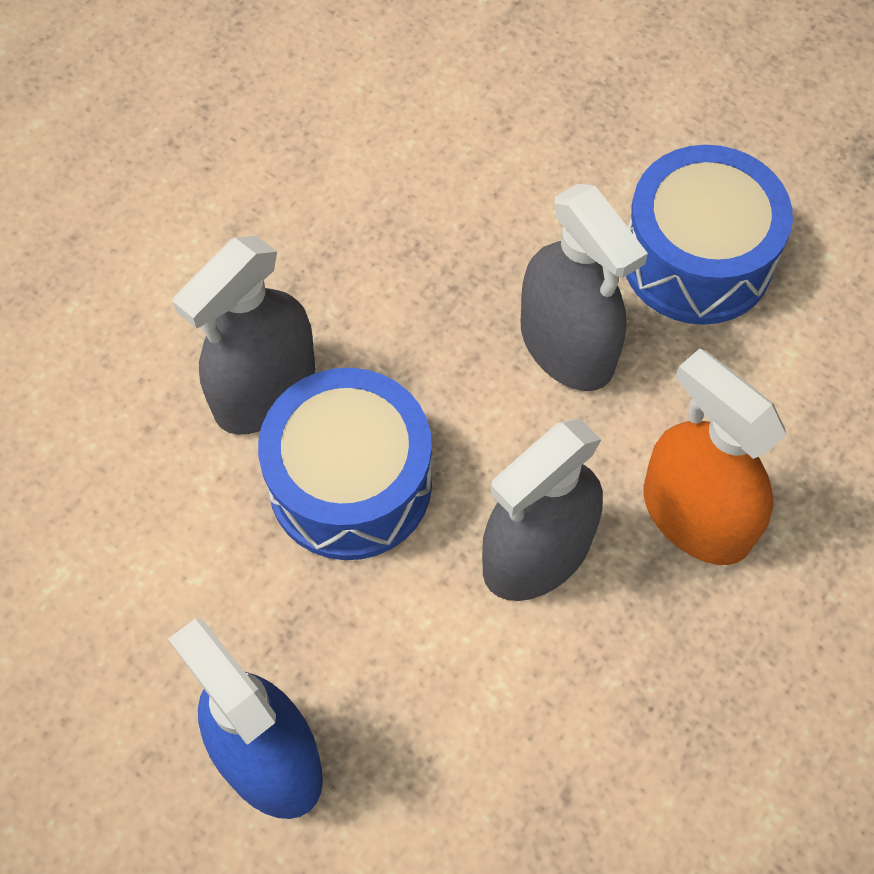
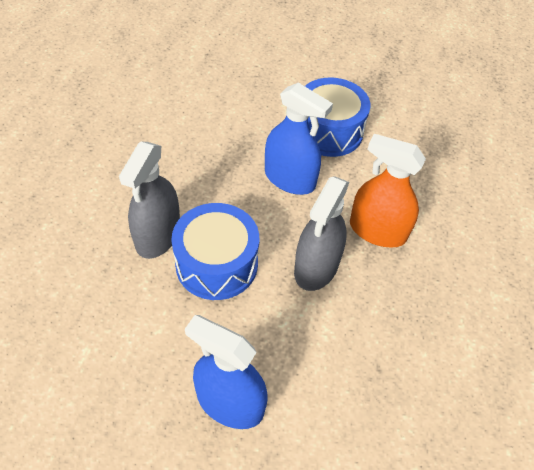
camera: 25 degrees left, 10 degrees down
(567, 346) = (290, 179): grey spray bottle -> blue spray bottle

